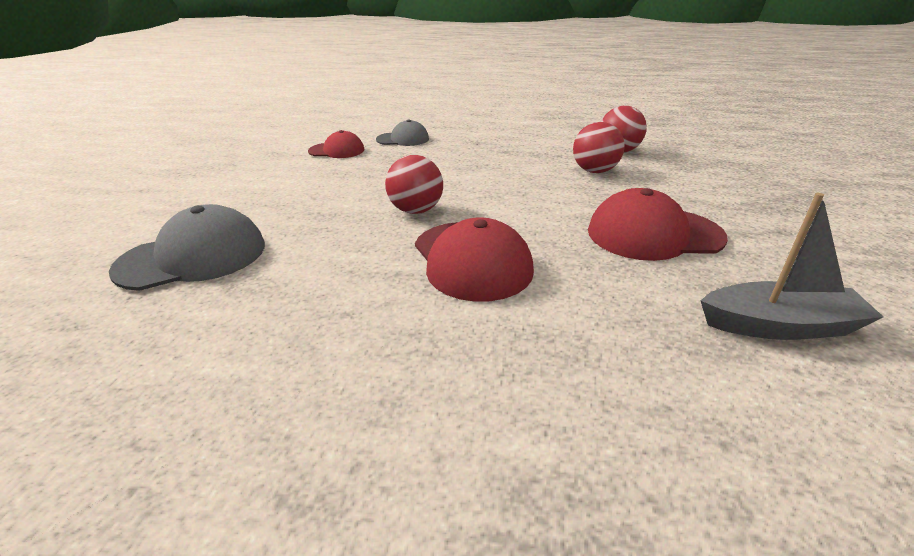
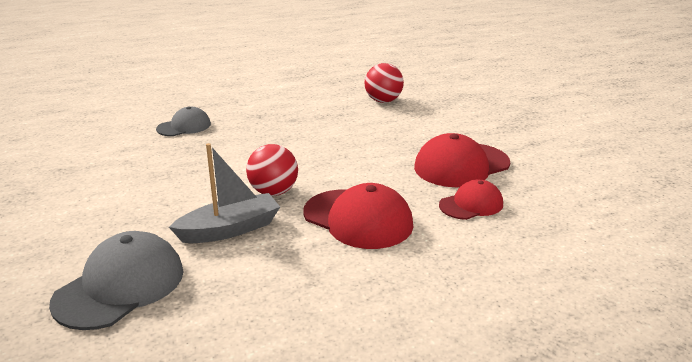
camera: 30 degrees left, 5 degrees down
(337, 150) = (129, 153): red cap -> red cap (471, 204)
(594, 171) = (380, 123): red ball -> none
(779, 326) = (569, 206): grey boat -> grey boat (230, 229)

